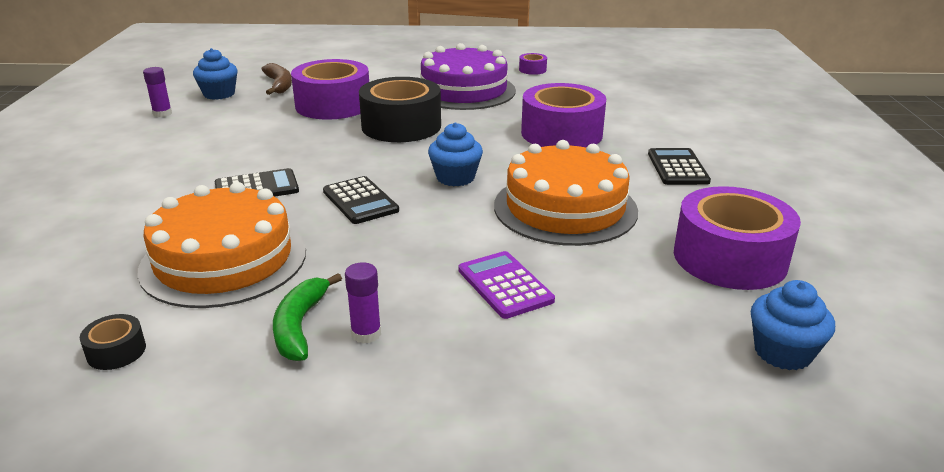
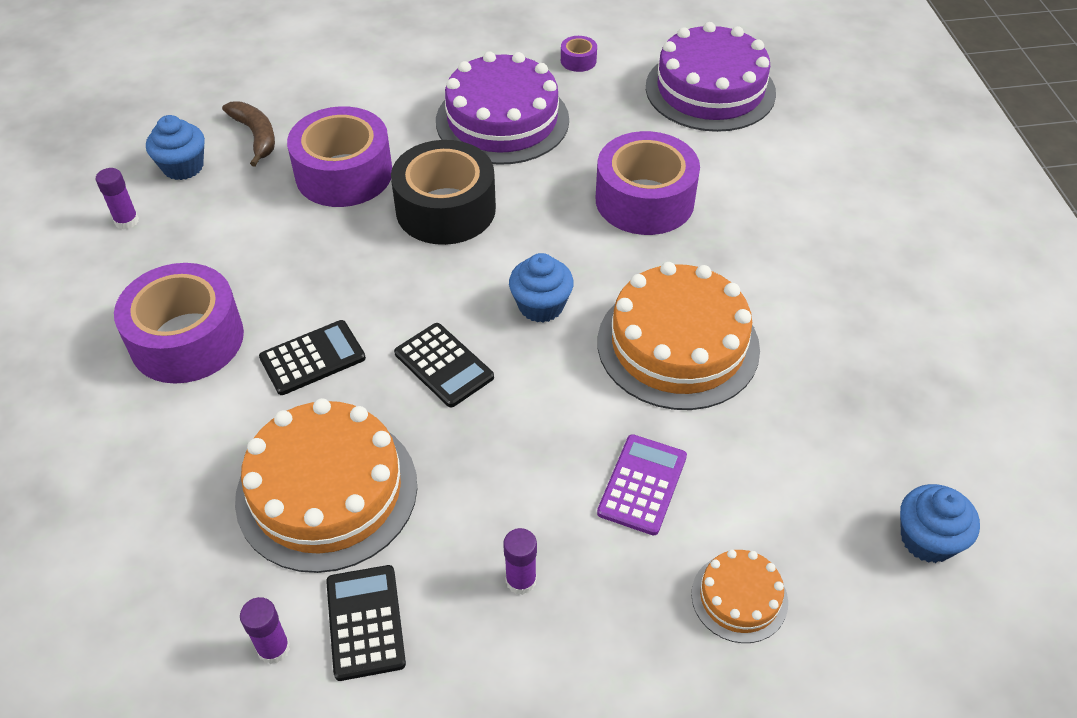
camera: 10 degrees left, 20 degrees up
(116, 351) = (273, 648): black tape -> purple glue stick
(300, 326) = (449, 580): green banana -> none
(505, 285) = (642, 485): purple calculator -> purple calculator turned 60 degrees clockwise
(576, 371) = (739, 598): none -> orange cake
(631, 88) = (710, 90): none -> purple cake
(677, 168) = (789, 251): black calculator -> black calculator (365, 622)
(730, 258) = (864, 405): purple tape -> purple tape (187, 339)

